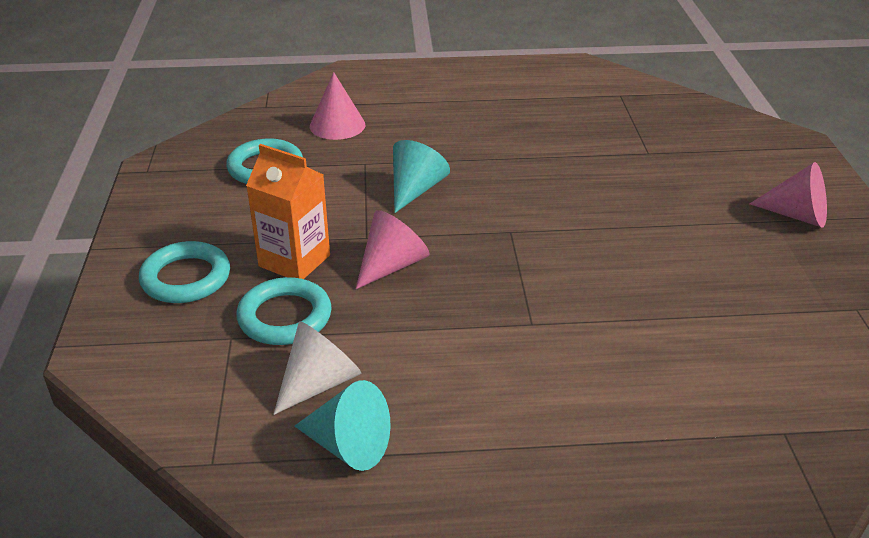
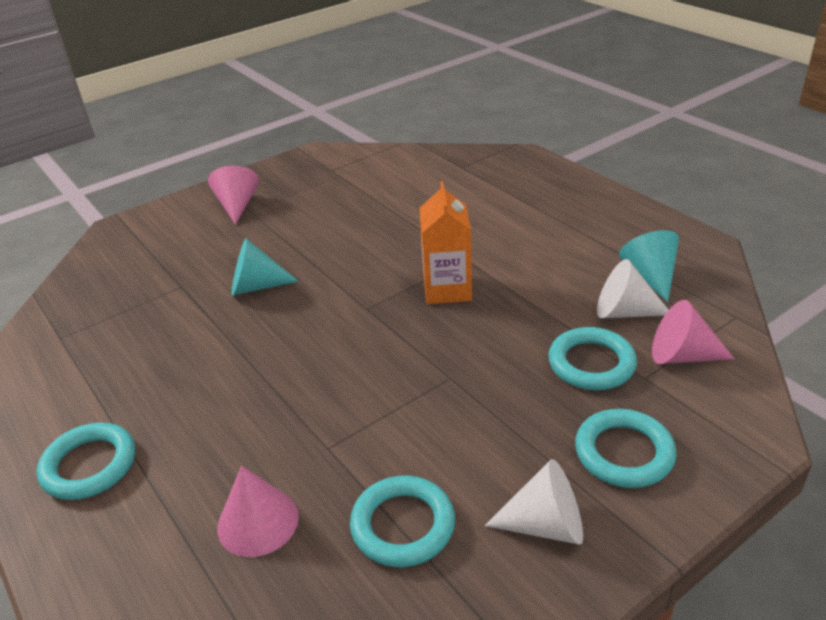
camera: 120 degrees left, 0 degrees up
(189, 216) = (546, 525): none -> white cone
(294, 261) = (526, 400): orange carton -> orange carton (447, 289)
(392, 265) = (472, 344): pink cone -> pink cone (682, 356)
(415, 189) = (349, 386): turquoise cone -> turquoise cone (256, 286)
(457, 86) = (89, 465): none -> turquoise ring

